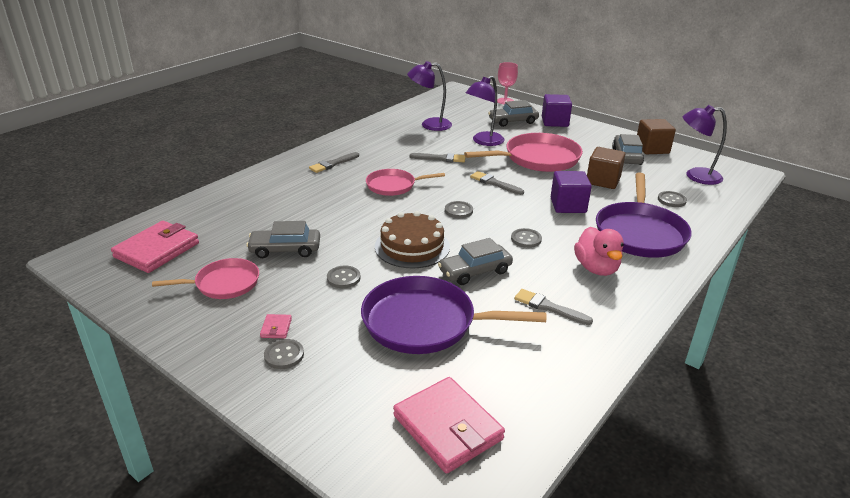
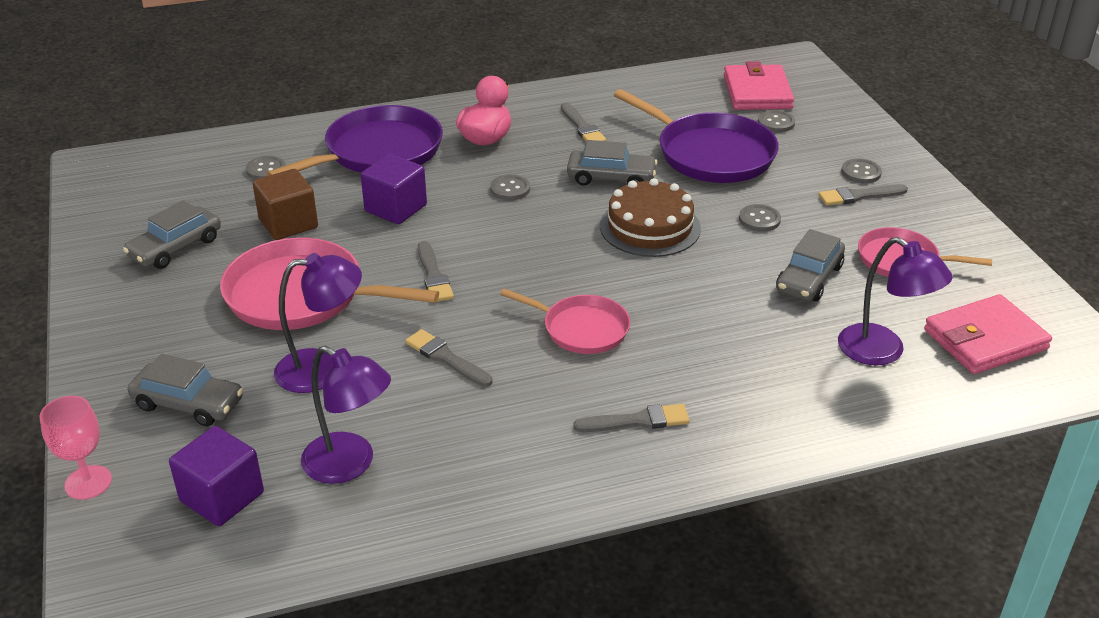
camera: 145 degrees left, 5 degrees up
(276, 328) = (859, 196): pink wallet -> grey brush
(285, 249) = (809, 278): grey car -> grey car turned 90 degrees clockwise
(458, 211) = (539, 252): grey button -> grey button (776, 123)
(554, 122) = (124, 368): purple cube -> purple cube (222, 497)
(652, 149) = (112, 246): brown cube -> none
(695, 176) = (164, 185): purple lamp -> purple lamp (882, 352)

